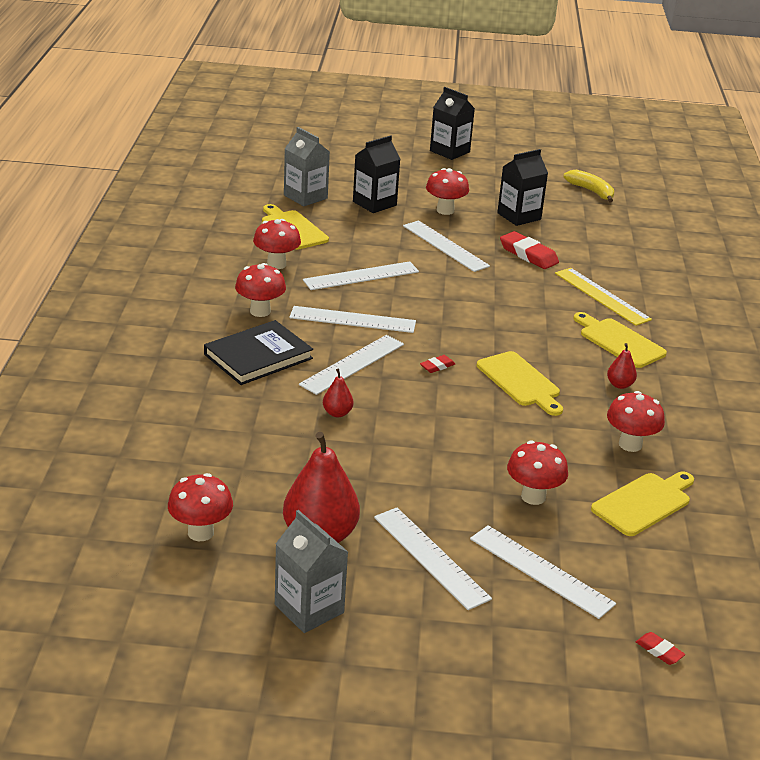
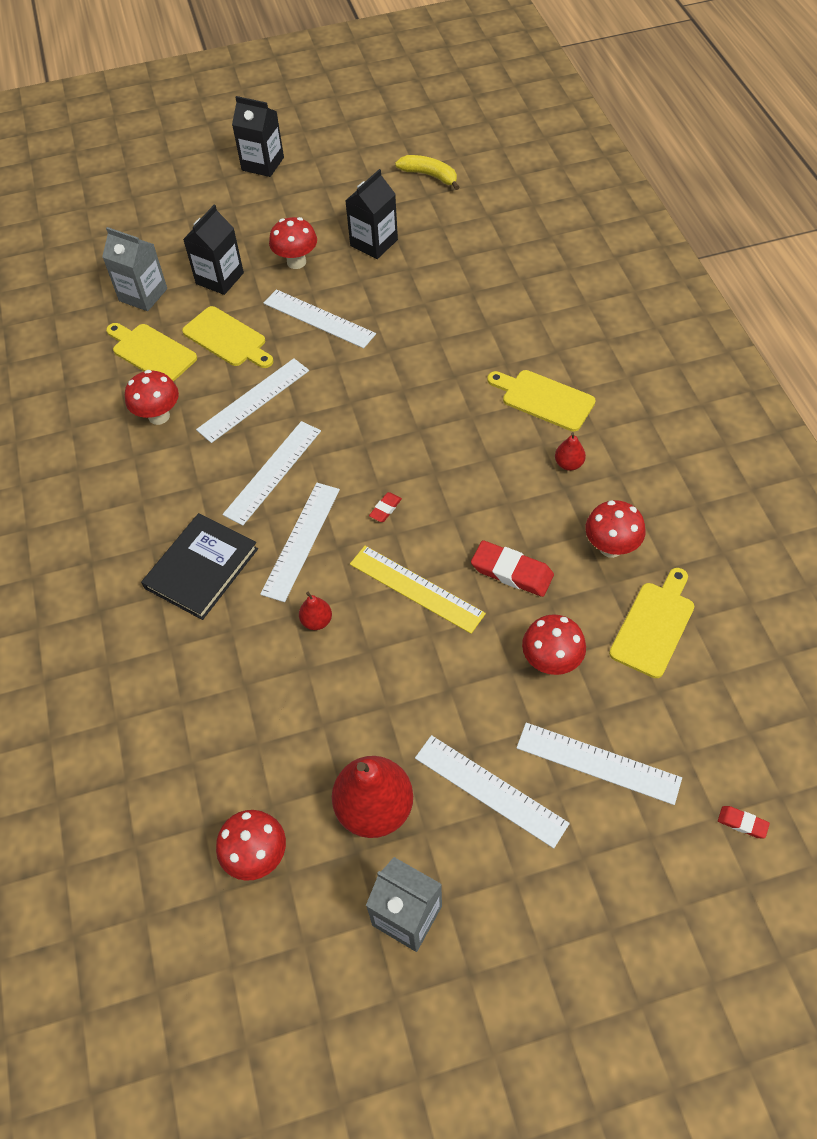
camera: 15 degrees left, 25 degrees up
(260, 311) = (173, 497): red mushroom -> none
(352, 320) = (273, 472): white ruler -> white ruler turned 45 degrees counterclockwise
(520, 381) = (474, 498): yellow cutting board -> yellow cutting board (227, 338)
(528, 254) = (406, 300): red eraser -> red eraser (512, 572)
(602, 296) = (502, 336): yellow ruler -> yellow ruler (416, 588)

